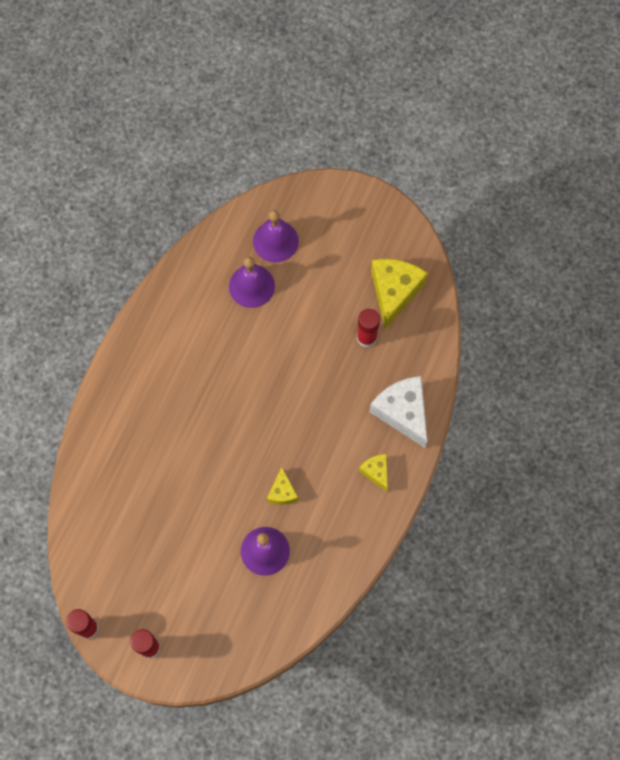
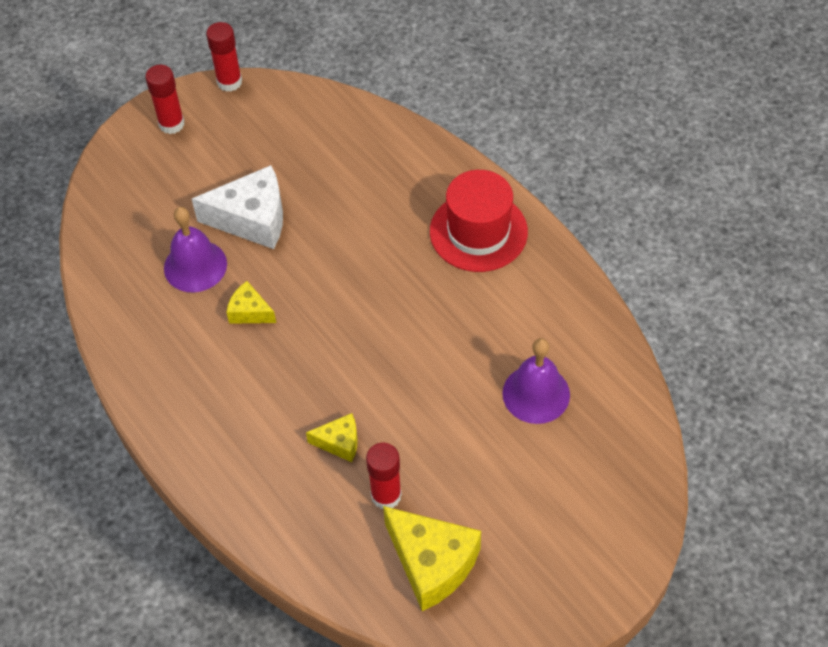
camera: 120 degrees right, 15 degrees down
(143, 377) = (478, 232): none -> red hat
(275, 241) = (587, 450): purple bell -> none
(376, 472) = (206, 421): yellow cheese -> yellow cheese (339, 442)
(402, 412) = (260, 489): white cheese -> white cheese (252, 219)

